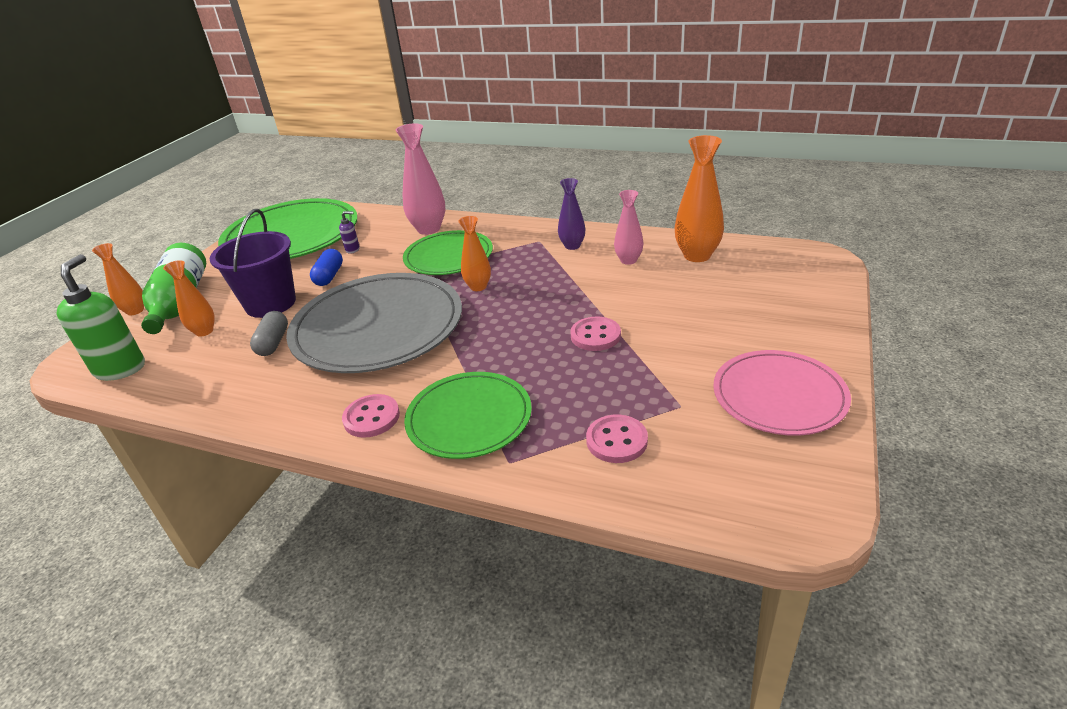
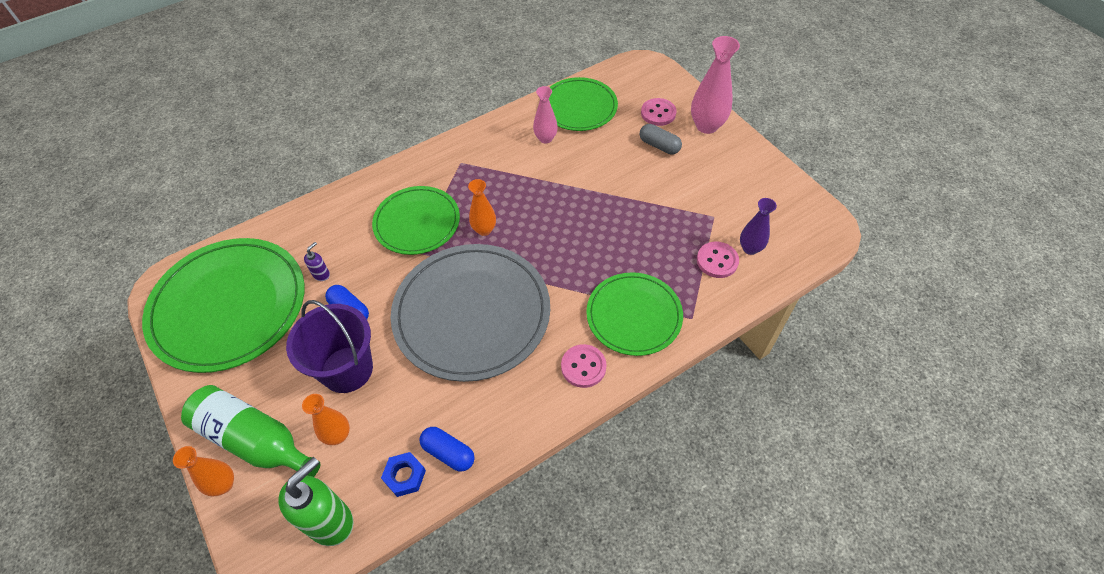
camera: 55 degrees left, 20 degrees up
(120, 369) = (331, 521): green soap dispenser -> green soap dispenser turned 90 degrees clockwise
(181, 380) = (405, 476): none -> blue nut
(217, 390) = (448, 453): none -> blue capsule
(273, 343) = (417, 390): grey capsule -> grey capsule (659, 146)
(429, 229) = (353, 210): pink vase -> pink vase (706, 126)
(572, 246) = (491, 151): purple vase -> purple vase (750, 248)
(595, 336) = (612, 208): pink button -> pink button (658, 113)
(697, 255) = (579, 107): orange vase -> green plate
(779, 396) = (742, 175): pink plate -> none

